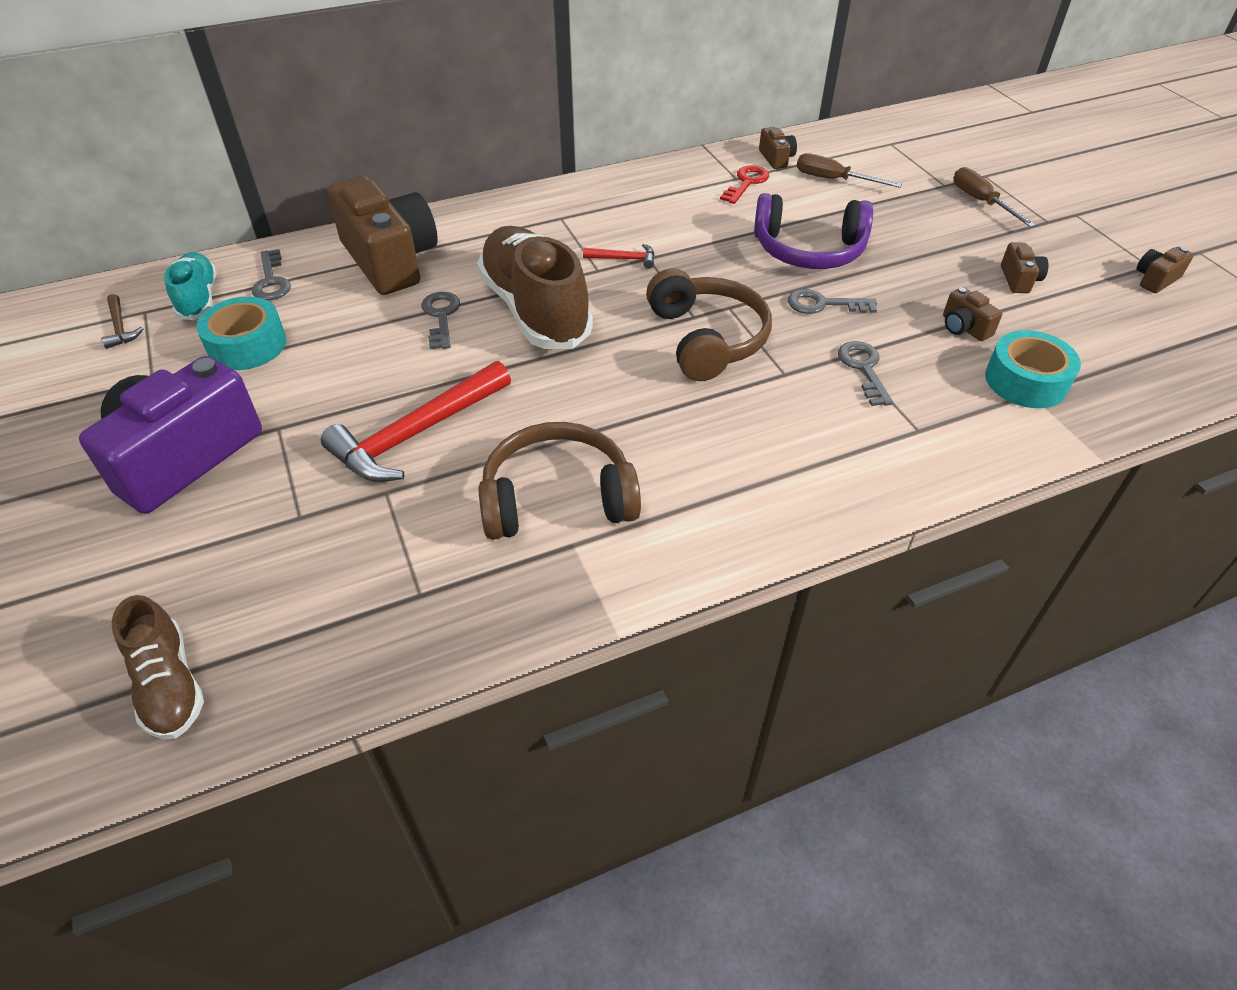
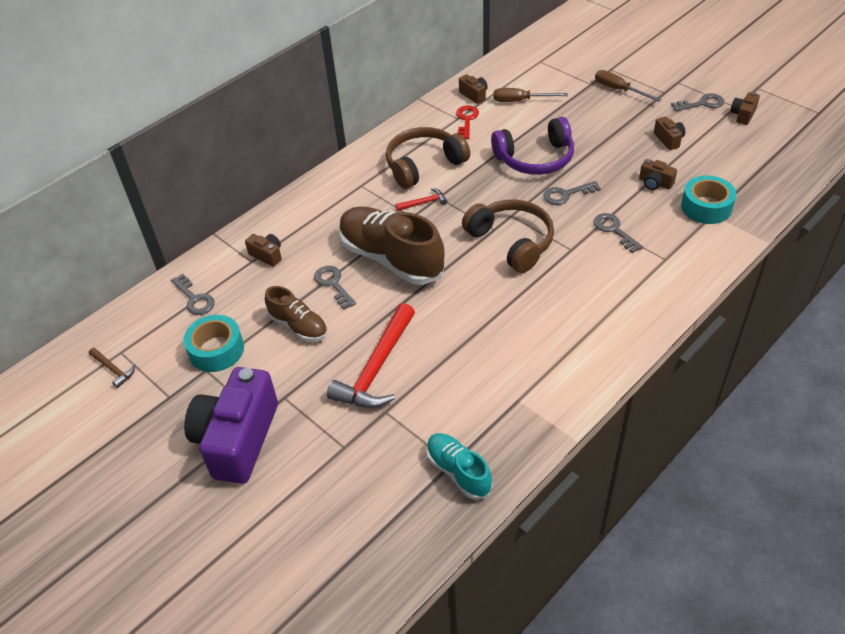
camera: 20 degrees left, 0 degrees up
(169, 685) = (345, 572): brown shoe -> brown shoe (298, 326)
(198, 298) = (152, 329): turquoise shoe -> turquoise shoe (458, 471)
(390, 260) = (267, 255): brown camera -> brown camera, size x0.42
(557, 498) = (491, 376): brown headphones -> brown headphones (423, 165)
(1098, 249) = (702, 104): none -> grey key

